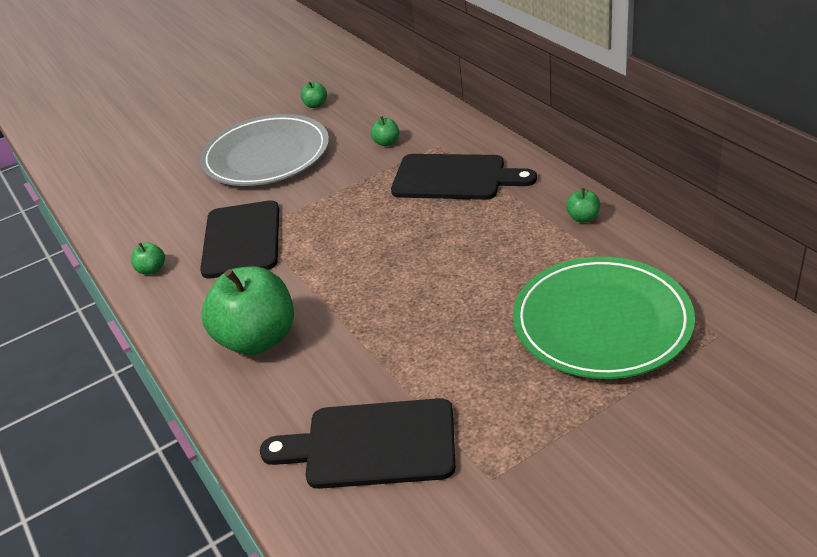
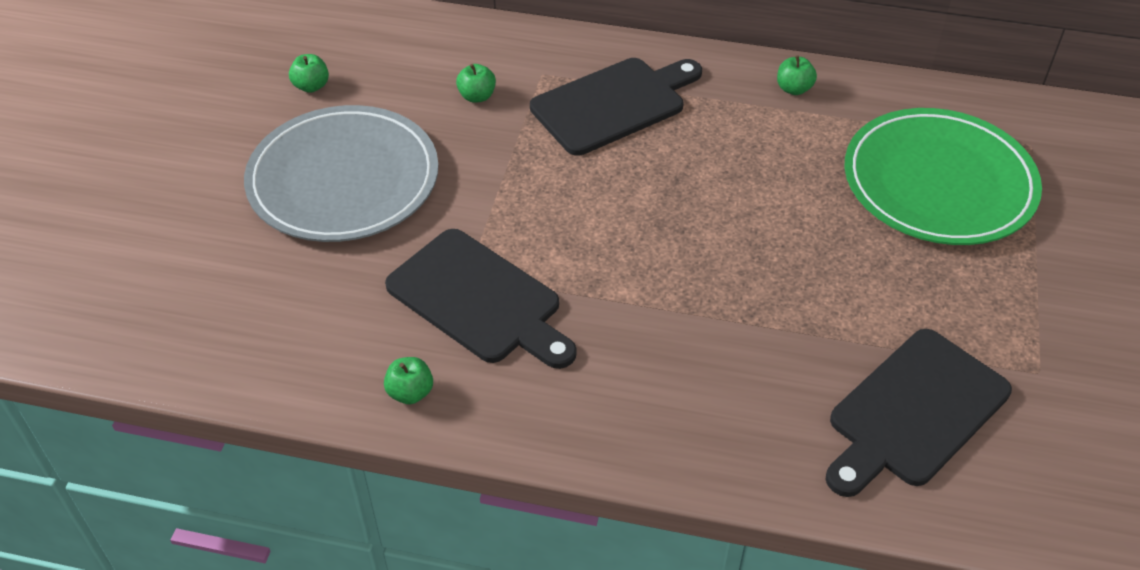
camera: 50 degrees left, 10 degrees up
(257, 339) = (660, 389): green apple -> none

